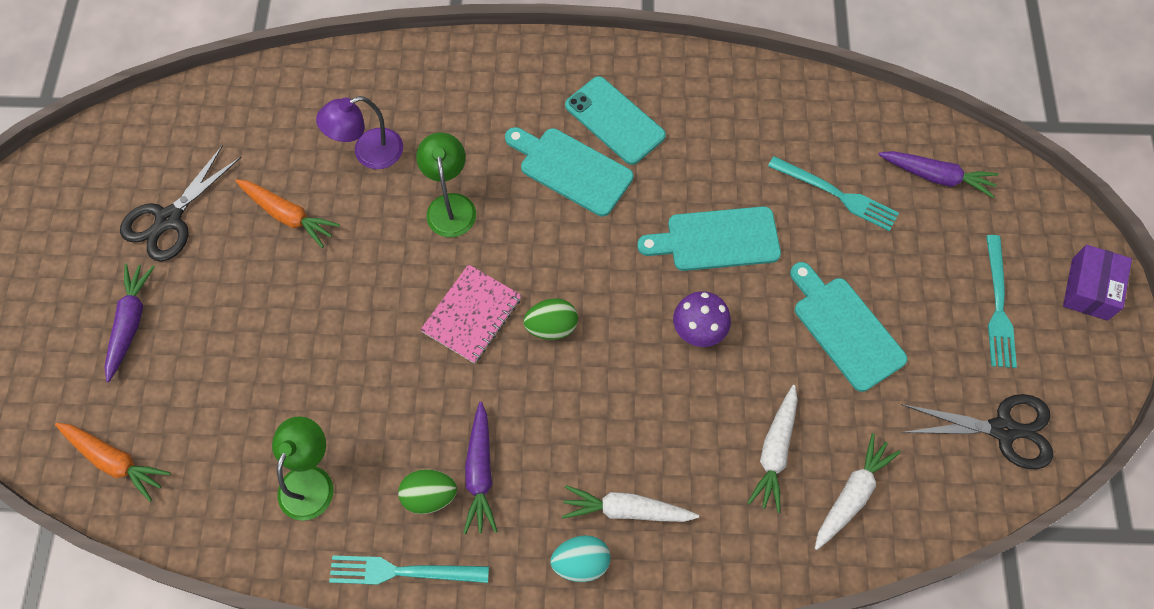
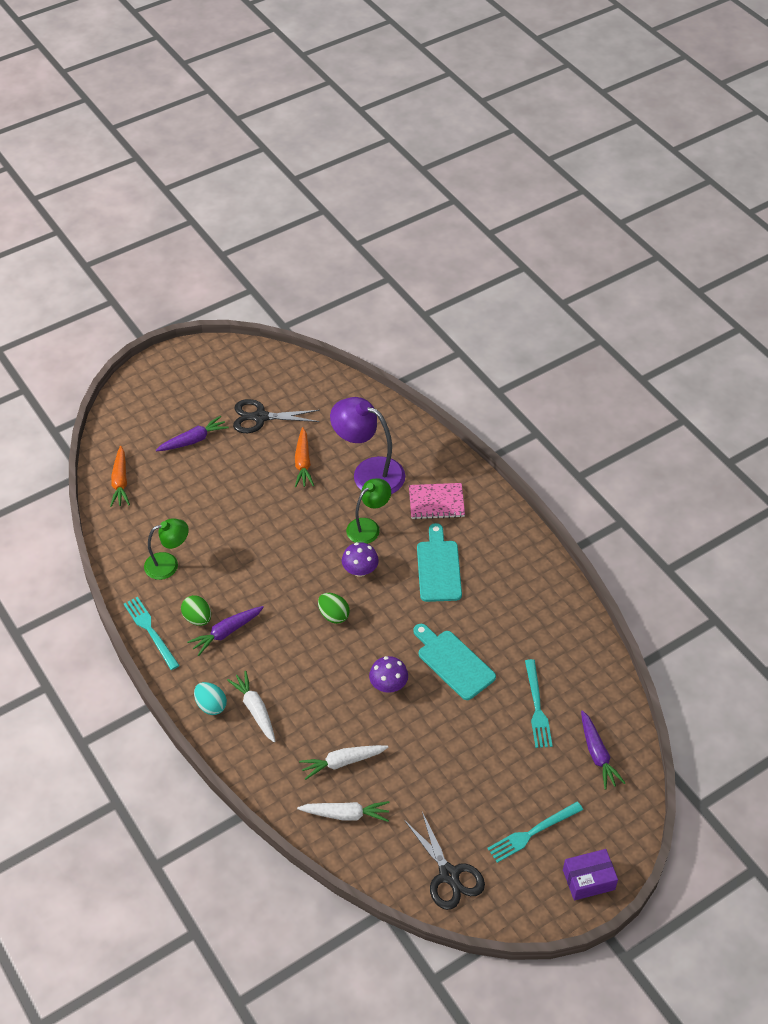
camera: 55 degrees right, 15 degrees down
(368, 153) = (369, 472): purple lamp -> purple lamp, size x1.59
(472, 315) = (311, 576): pink notebook -> pink notebook (436, 502)
(507, 255) = (360, 570): none -> purple mushroom
(614, 121) = (489, 569): turquoise phone -> none
(845, 328) = (449, 758): turquoise cutting board -> none

